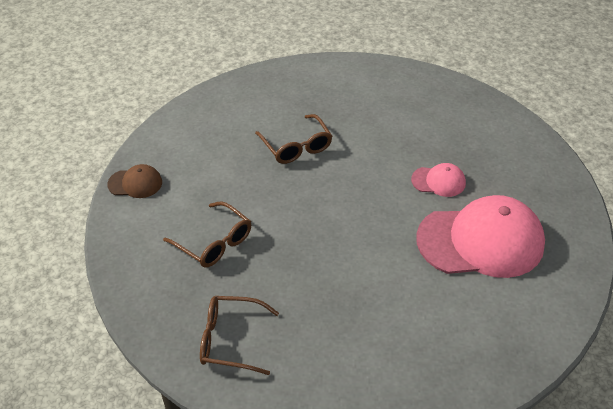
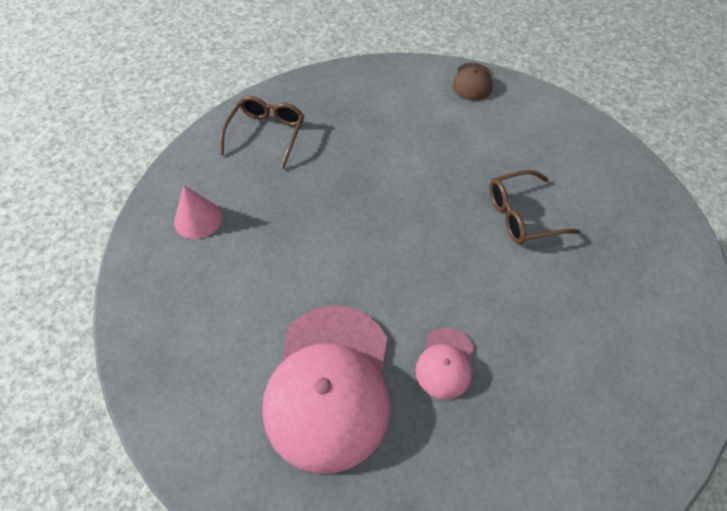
camera: 100 degrees right, 10 degrees up
(214, 243) = (383, 132): brown glasses -> none
(357, 371) = (198, 219): none -> pink cone

